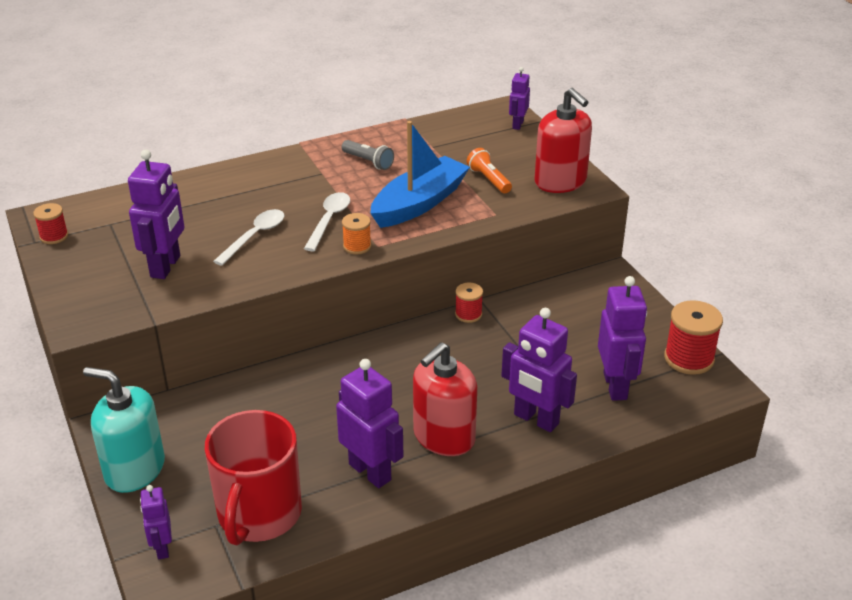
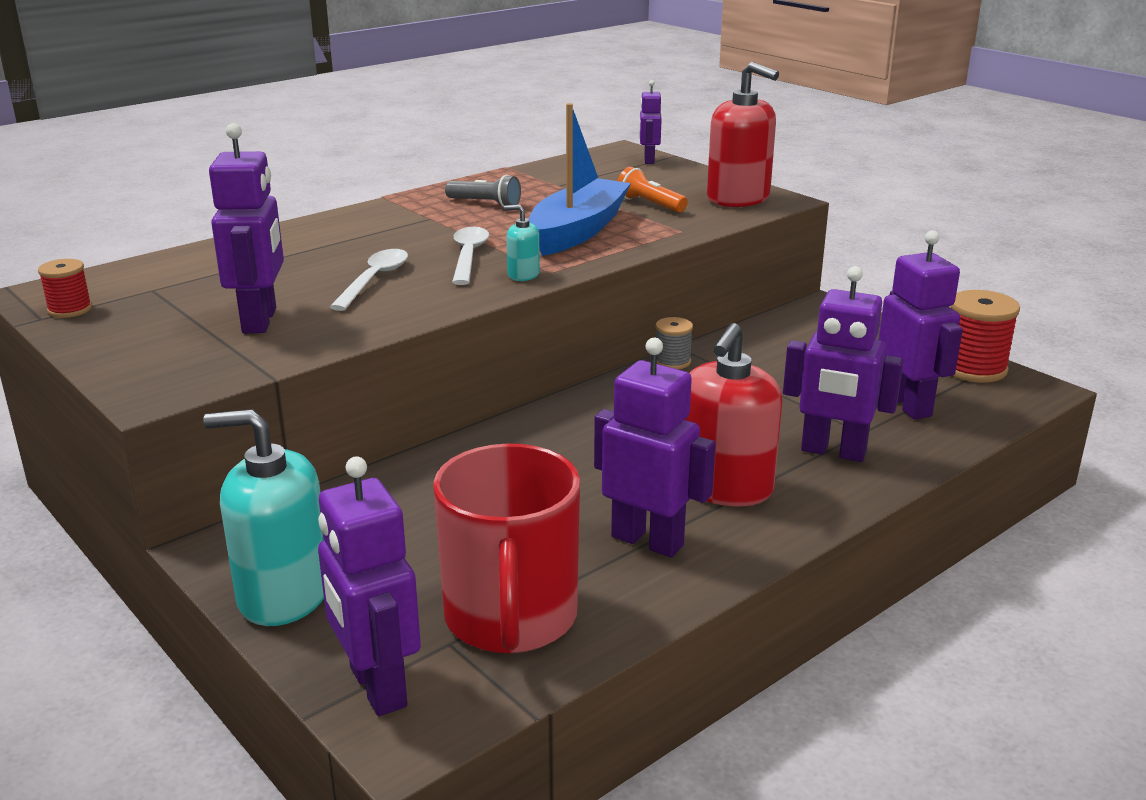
camera: 15 degrees left, 10 degrees down
(162, 548) = (377, 687): purple robot -> purple robot, size x1.76
(357, 246) = (523, 275): orange spool -> turquoise soap dispenser
(468, 314) = (672, 362): red spool -> grey spool

